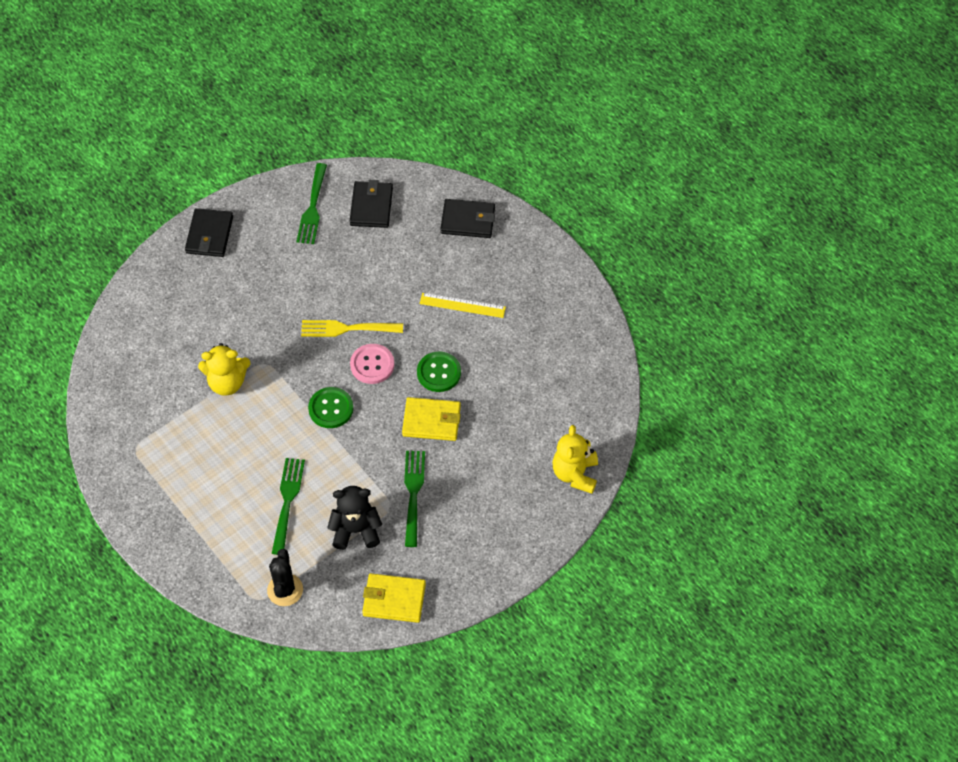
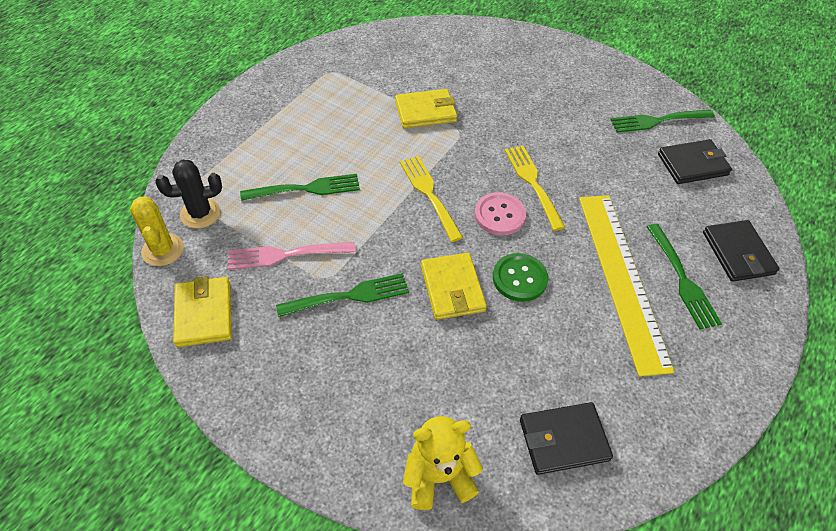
camera: 70 degrees right, 5 degrees down
(209, 235) = (578, 61): black wallet -> black wallet (563, 440)
(227, 382) = (425, 111): yellow teddy bear -> yellow wallet
(316, 624) = (163, 250): none -> yellow cactus
(331, 408) = (430, 195): green button -> yellow fork
(356, 530) = (287, 254): black teddy bear -> pink fork
(462, 305) = (622, 278): yellow ruler -> yellow ruler, size x2.01
(476, 267) = (681, 278): none -> green fork

